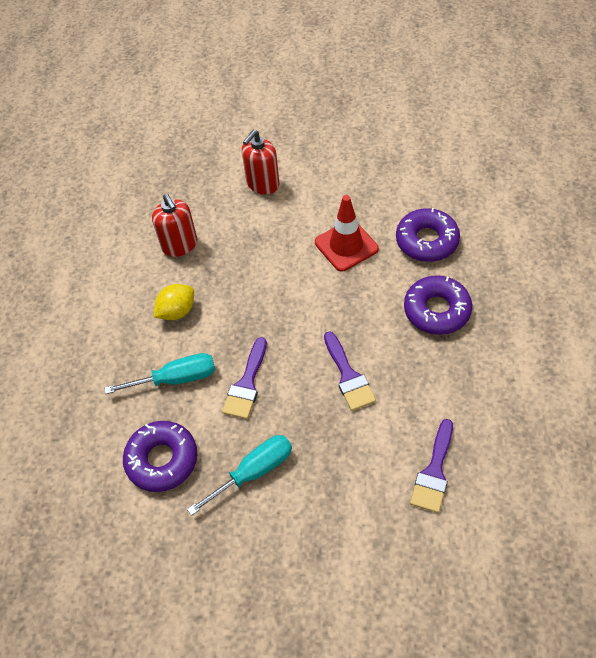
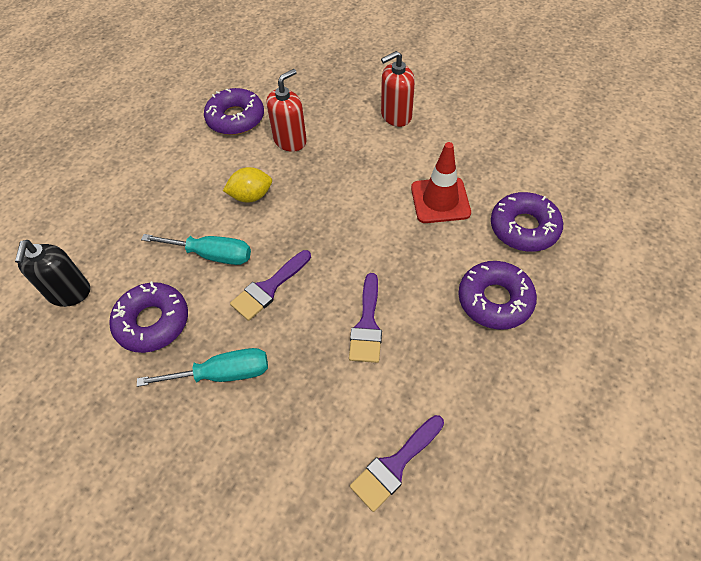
camera: 25 degrees right, 0 degrees up
(64, 472) = (69, 293): none -> black soap dispenser
(113, 245) = (235, 118): none -> purple donut
(180, 245) = (290, 140): red soap dispenser -> red soap dispenser turned 135 degrees counterclockwise

